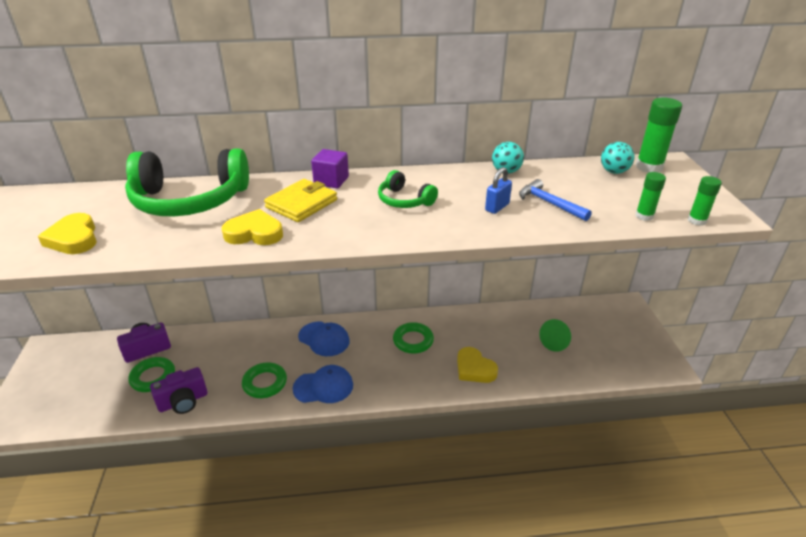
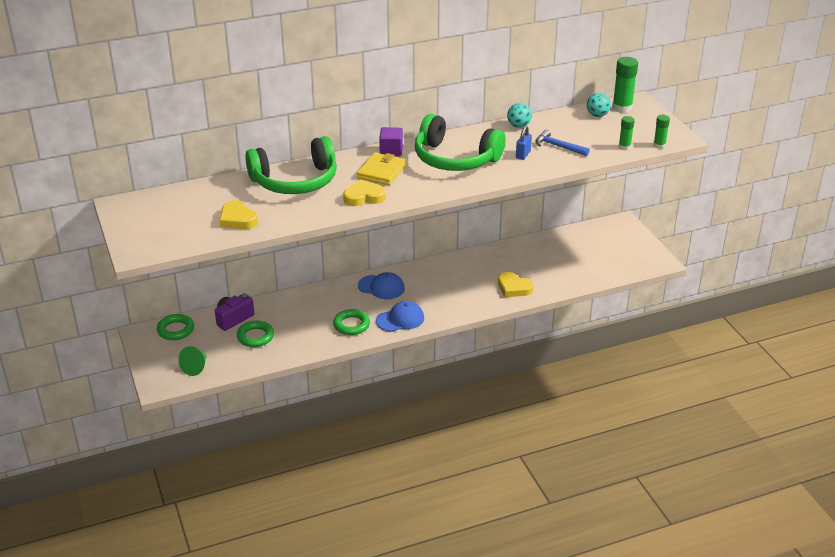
camera: 15 degrees left, 0 degrees up
(183, 401) = (293, 347): purple camera -> none
(404, 200) = (455, 159): green headphones -> green headphones, size x2.05
(413, 341) = (456, 276): green ring -> green ring (176, 330)
(555, 342) = (571, 259): green cone -> green cone (195, 367)

